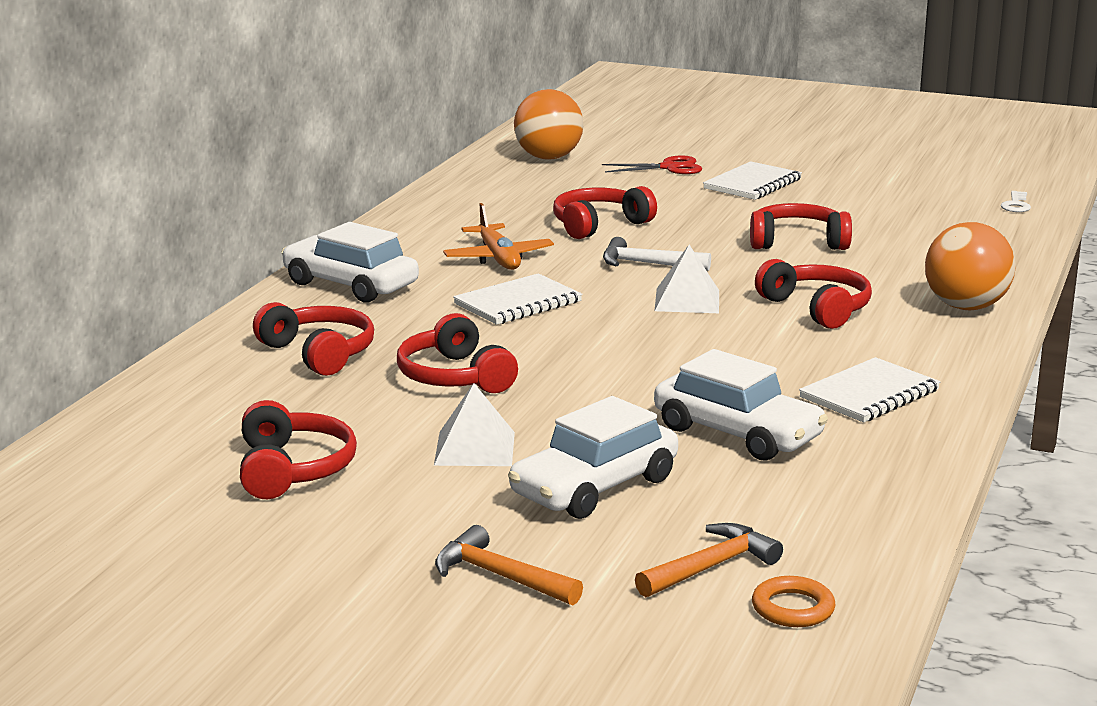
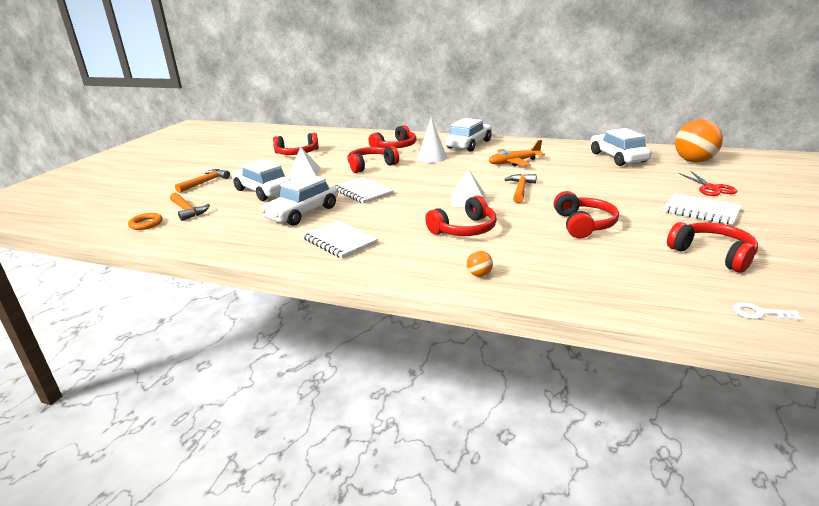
camera: 90 degrees right, 5 degrees up
(428, 320) = (432, 158): none -> white cone
(507, 193) = (617, 157): none -> white car
(518, 303) = (455, 169): white notebook -> white notebook (363, 192)
(599, 225) = (578, 177): red headphones -> red headphones (712, 254)
(647, 264) = (521, 189): white hammer -> orange hammer
(966, 307) = (479, 274): orange ball -> orange ball, size x0.42

